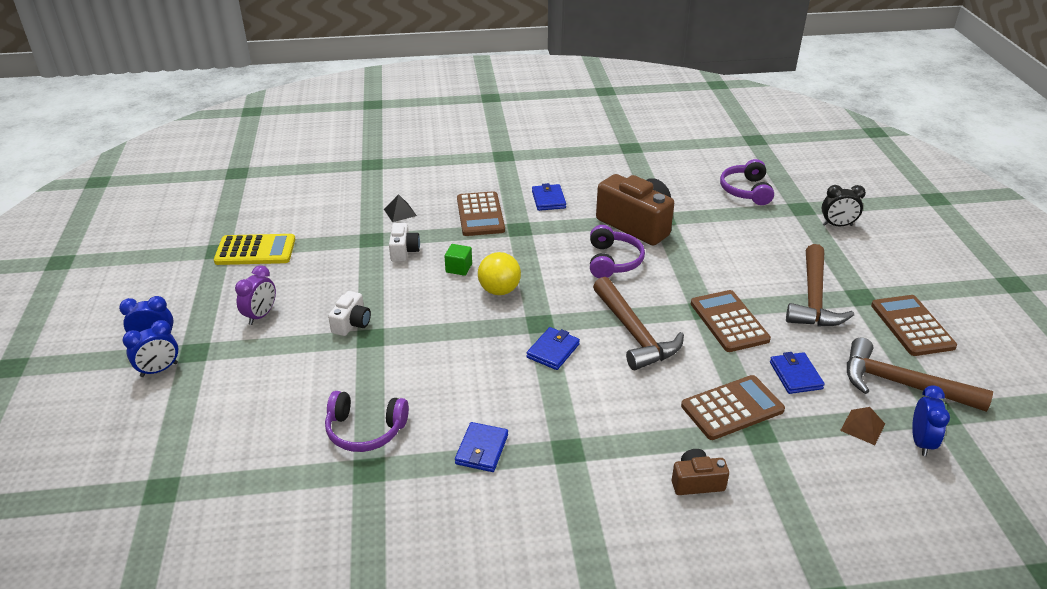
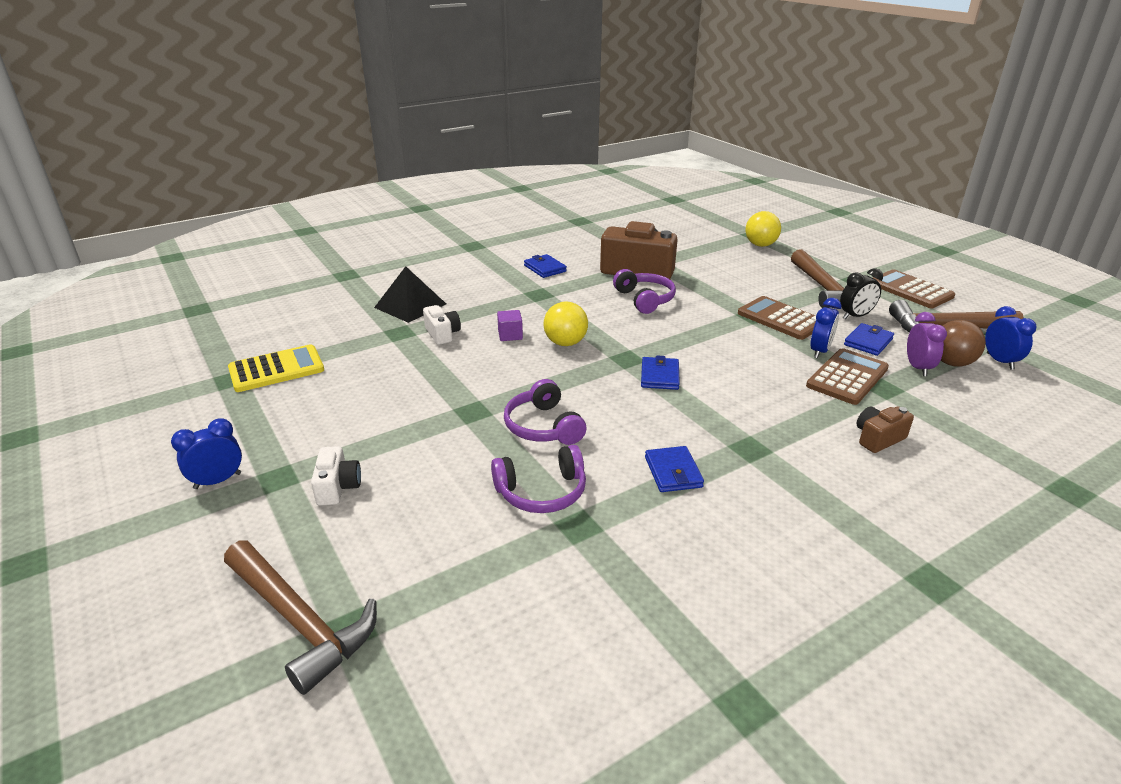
camera: 25 degrees left, 5 degrees down
(159, 370) = (246, 507): blue clock -> blue clock (820, 351)
(261, 315) = (332, 424): purple clock -> purple clock (917, 368)
(352, 323) = (442, 405): white camera -> white camera (338, 487)
(400, 212) = (410, 305): black pyramid -> black pyramid, size x1.86
(459, 268) = (510, 335): green cube -> purple cube
(480, 215) = (492, 291): brown calculator -> none
(634, 333) = (715, 346): brown hammer -> brown hammer (300, 621)
(746, 191) = (701, 232): purple headphones -> purple headphones (543, 426)
(795, 223) = (760, 245): none -> yellow ball
(795, 375) = (868, 342): blue wallet -> blue wallet turned 75 degrees clockwise
(837, 225) = (791, 240): black clock -> black clock (855, 316)
(862, 427) = (951, 363): brown pyramid -> brown ball

